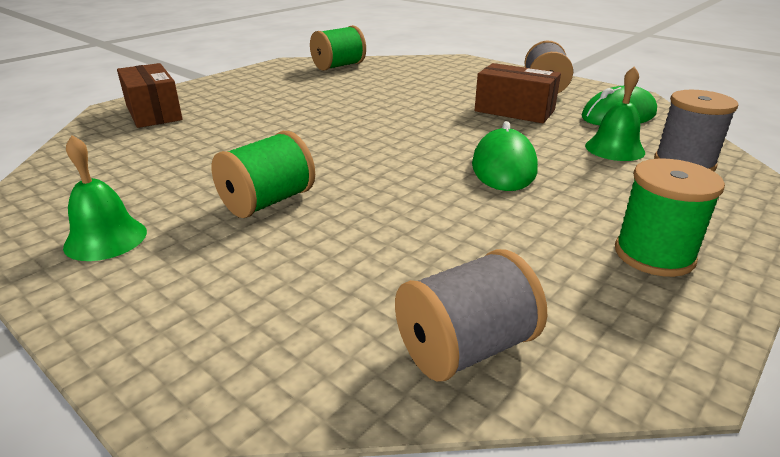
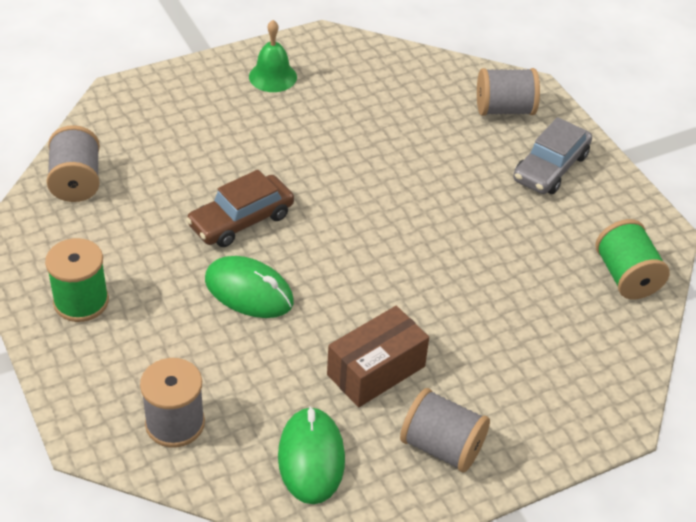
camera: 110 degrees right, 15 degrees up
(153, 113) = (504, 109): brown box -> grey spool
(233, 92) = (550, 167): none -> grey car
(268, 202) = (276, 146): green spool -> none
(413, 193) = (241, 220): none -> brown car
(614, 149) = (235, 392): green bell -> none

